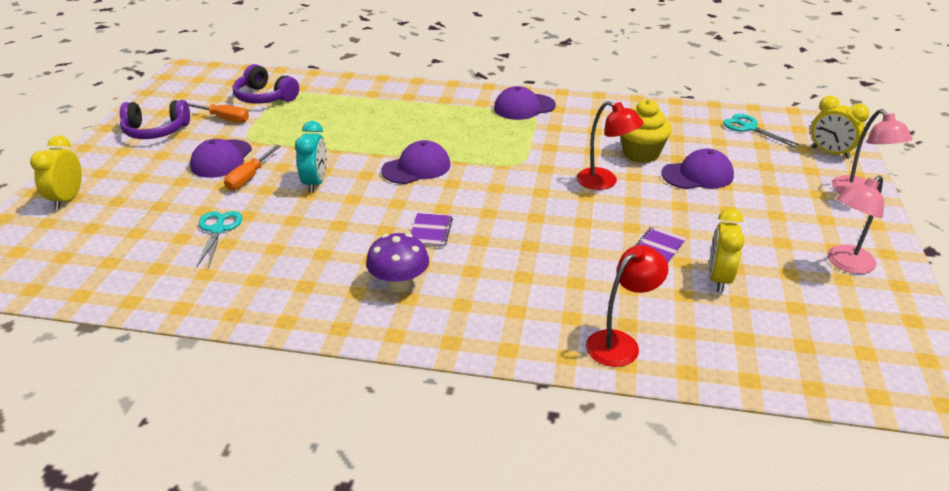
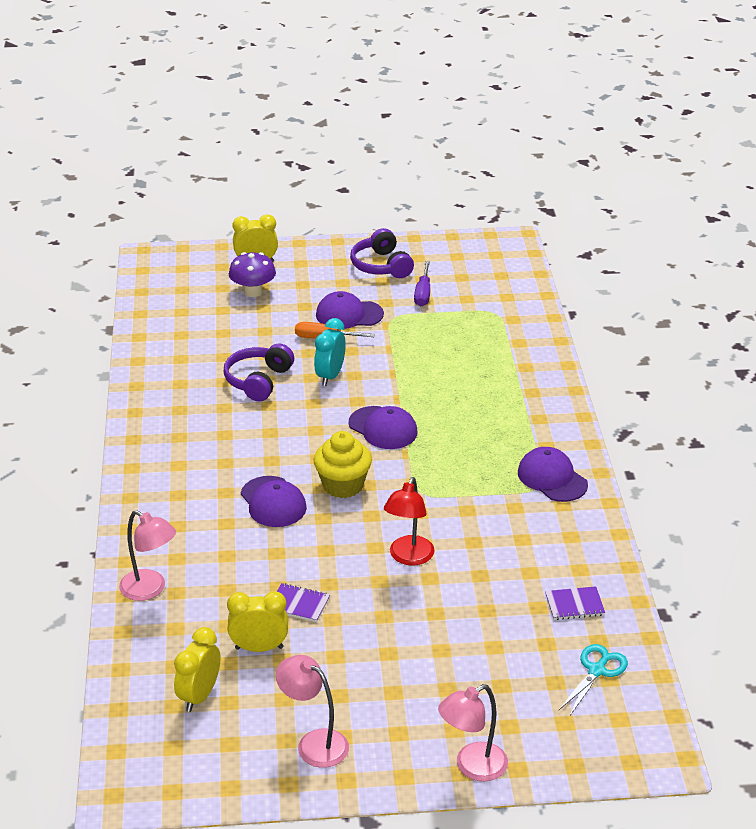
camera: 75 degrees right, 0 degrees up
(218, 230) = (239, 346): turquoise scissors -> none
(224, 118) = (423, 293): orange screwdriver -> purple screwdriver
(264, 97) = (478, 303): purple headphones -> purple headphones (258, 381)
(315, 183) = (330, 376): turquoise clock -> turquoise clock turned 120 degrees clockwise
(399, 284) = (195, 456): purple mushroom -> purple mushroom (253, 292)
(430, 232) = (276, 458): purple notebook -> purple notebook (574, 605)
(620, 343) = (150, 589): red lamp -> pink lamp
(641, 154) = (483, 580): yellow cupcake -> yellow cupcake (343, 485)
(697, 175) = (454, 627): purple cap -> purple cap (273, 502)
(830, 153) = (564, 746): yellow clock -> yellow clock (199, 696)

